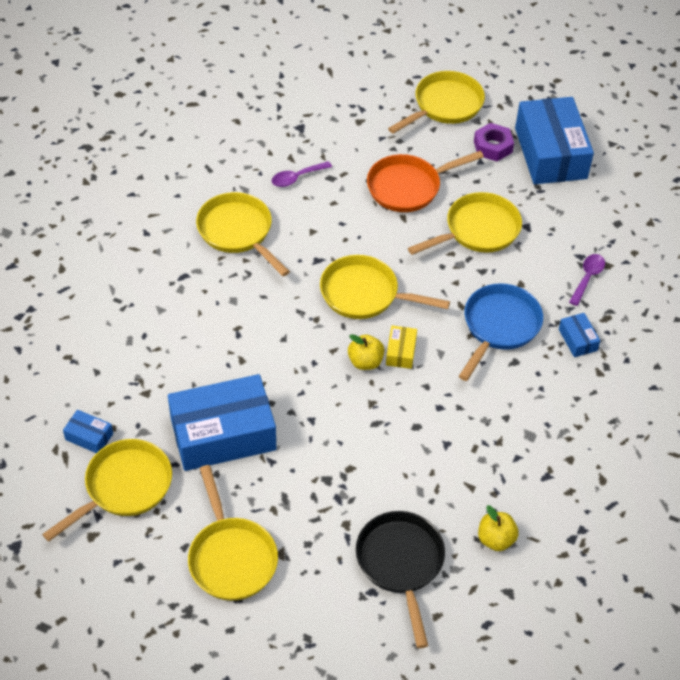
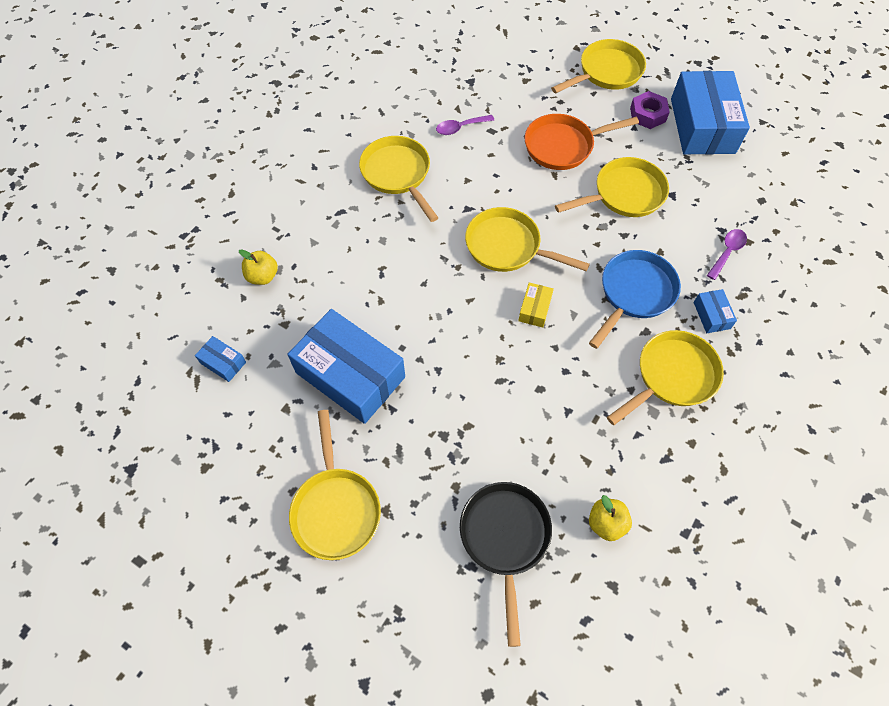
camera: 10 degrees right, 10 degrees up
(124, 487) = (246, 419): yellow pan -> yellow pan (672, 376)
(223, 434) = (350, 375): blue box -> blue box turned 45 degrees clockwise
(365, 362) = (499, 315): yellow apple -> yellow apple (263, 276)

